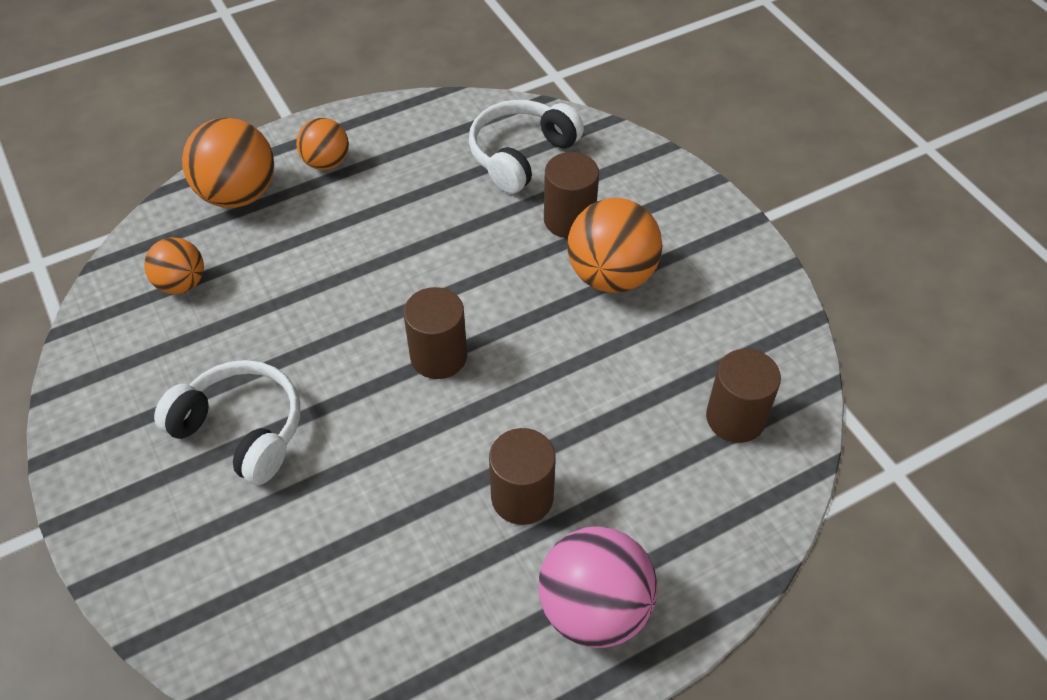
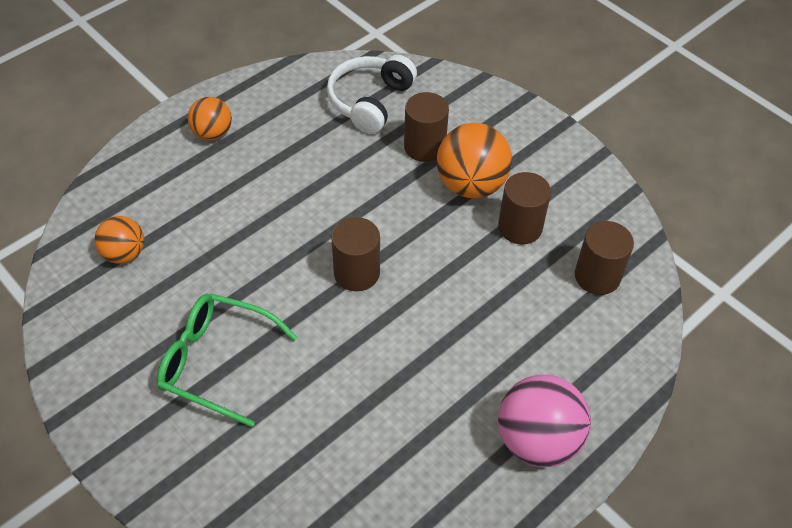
camera: 15 degrees left, 0 degrees up
(238, 194) = (147, 172): orange ball -> none
(241, 430) = (216, 362): white headphones -> green glasses
(522, 497) = (457, 368): brown cylinder -> brown cylinder (520, 227)

